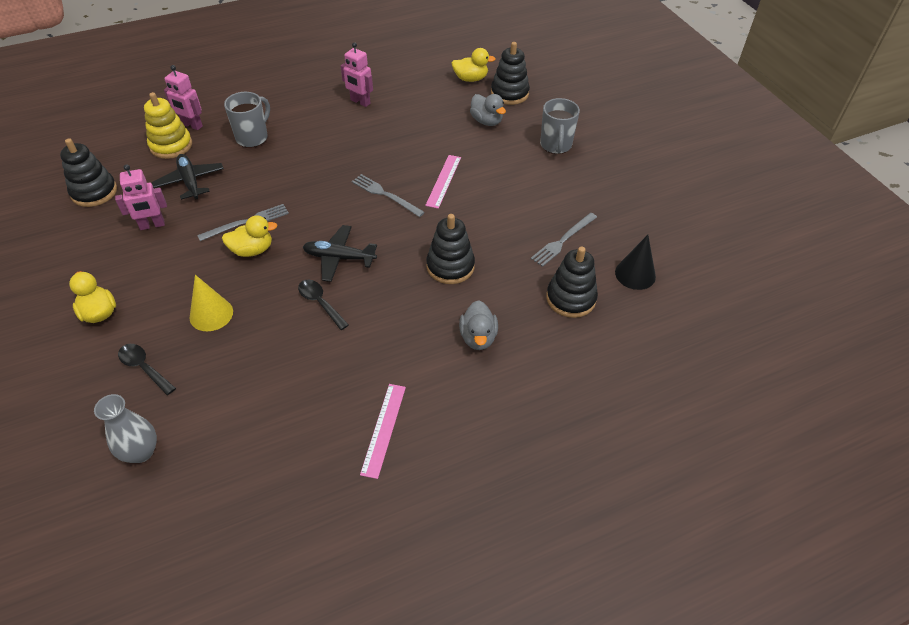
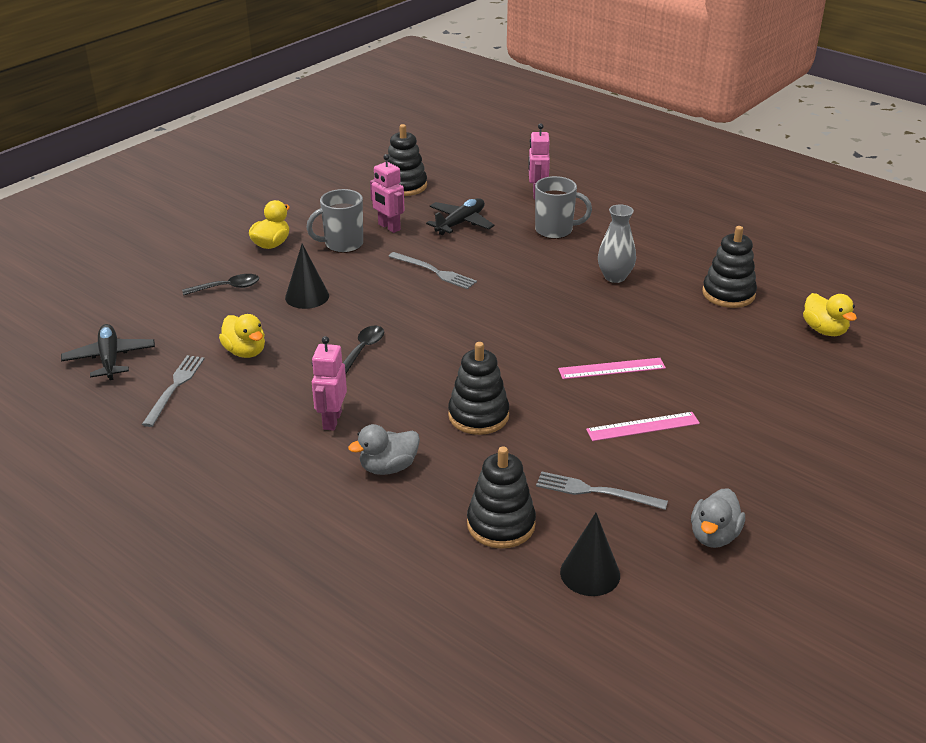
camera: 65 degrees right, 15 degrees down
(141, 452) = (143, 320): grey vase -> grey vase (615, 277)
(144, 368) = (227, 287): black spoon -> black spoon turned 60 degrees clockwise
(171, 145) = (498, 195): yellow stacking toy -> none
(211, 314) = (307, 296): yellow cone -> black cone
(252, 250) = (401, 288): yellow duck -> yellow duck (245, 352)
(339, 258) = (431, 340): black plane -> black plane (110, 359)
(360, 102) = (684, 270): pink robot -> pink robot (331, 420)
(383, 429) = (231, 441): pink ruler -> pink ruler (643, 426)
(385, 195) = (549, 337): grey fork -> grey fork (174, 387)
(486, 121) = (755, 367): grey duck -> grey duck (714, 536)
(509, 93) = (834, 369): black stacking toy -> black stacking toy (728, 294)
(556, 145) = (772, 437): grey mug -> grey mug (342, 244)

